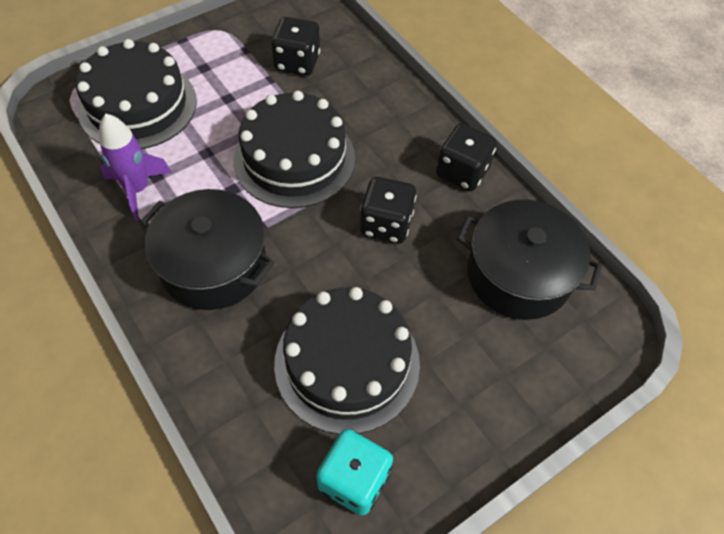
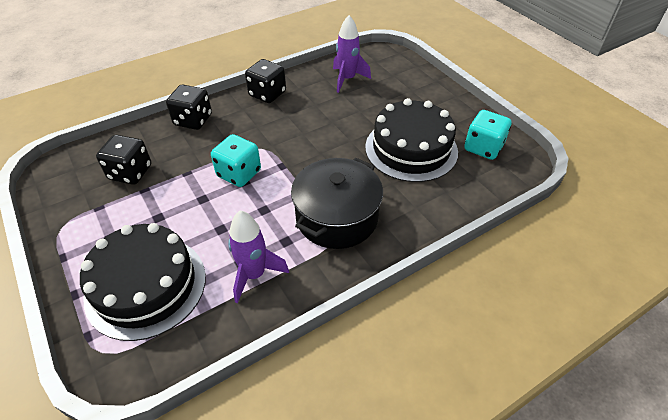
camera: 85 degrees left, 10 degrees down
(294, 158) = (239, 173): black cake -> turquoise dice
(386, 224) = (306, 129): black dice -> black dice (193, 120)
(518, 274) = (347, 79): black pot -> purple rocket

